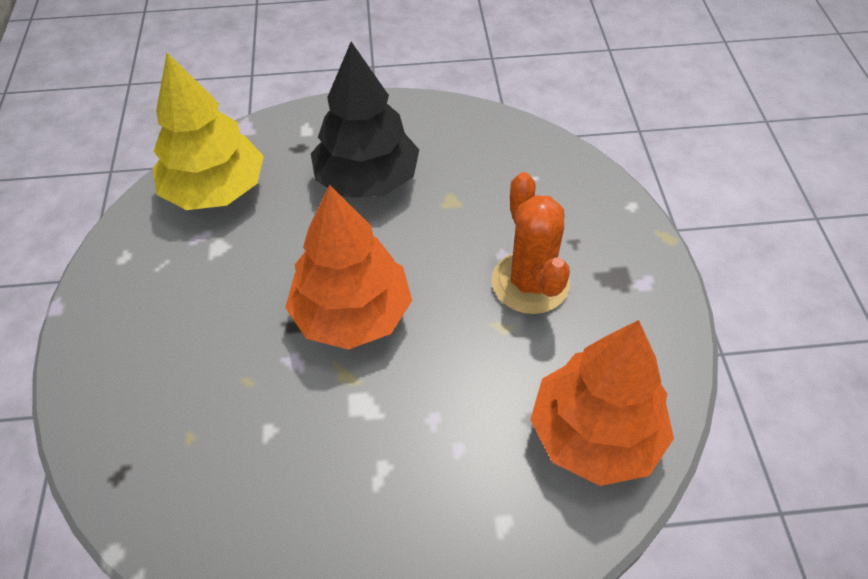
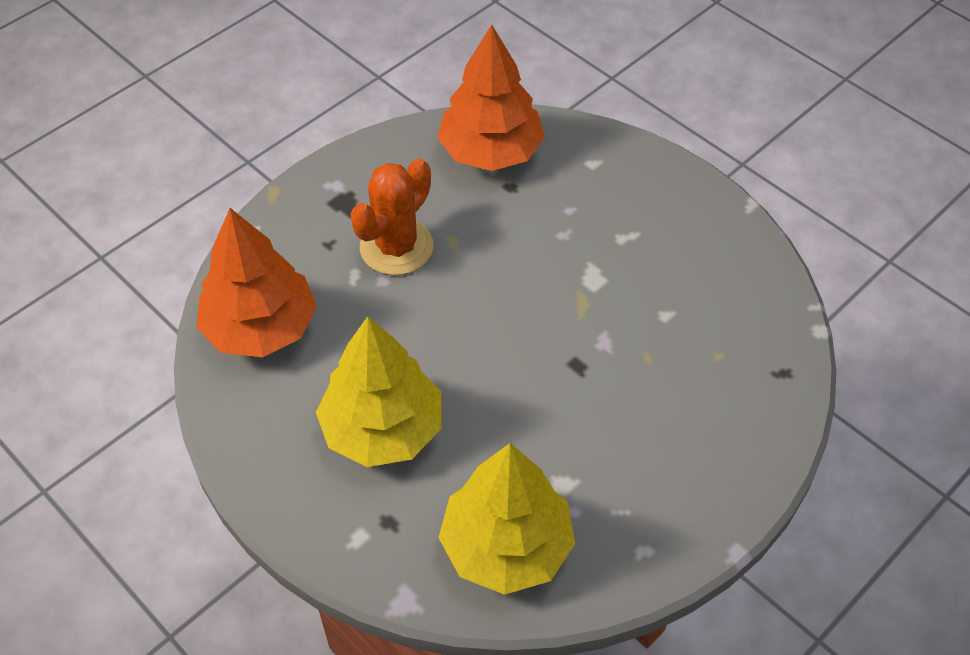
camera: 130 degrees left, 0 degrees up
(352, 314) = (531, 335): orange tree -> orange tree (261, 327)
(367, 180) = (383, 429): black tree -> yellow tree

